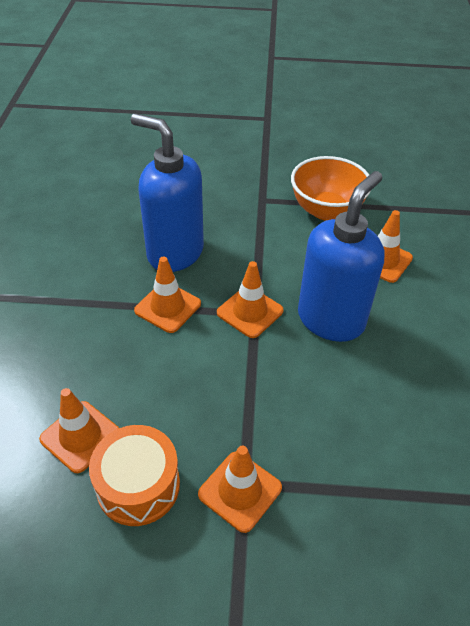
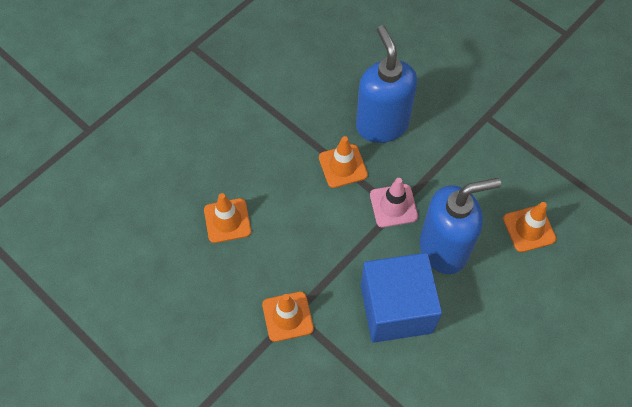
camera: 40 degrees right, 15 degrees up
(138, 485) = (236, 272): orange drum -> none
(250, 312) = (393, 206): orange traffic cone -> pink traffic cone
(326, 210) = (528, 157): orange bowl -> none
(342, 401) = (396, 308): none -> blue cube

